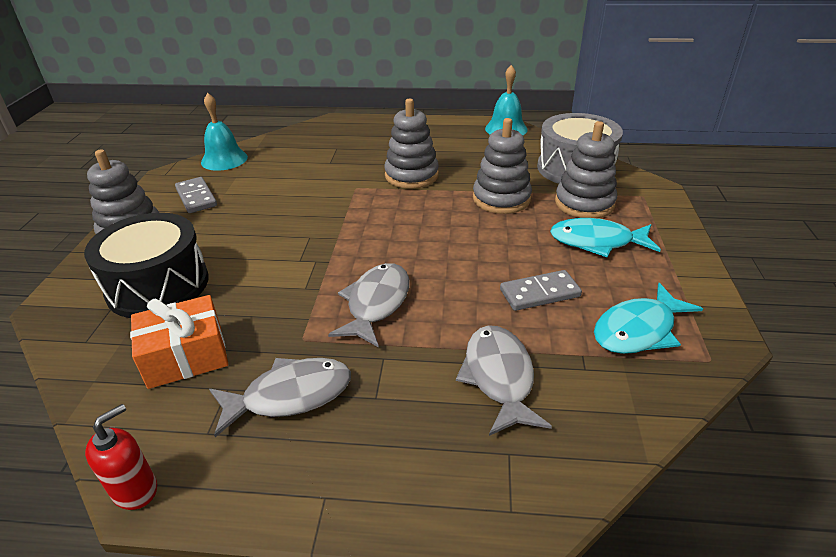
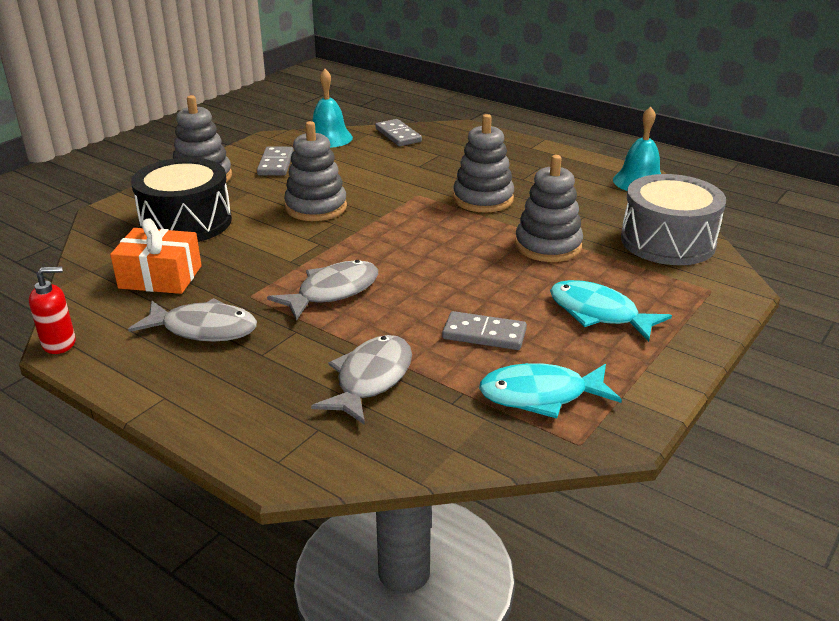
camera: 30 degrees right, 5 degrees down
(284, 141) = (398, 135): none -> grey domino
(584, 203) = (632, 276): grey stacking toy -> grey stacking toy (316, 207)

